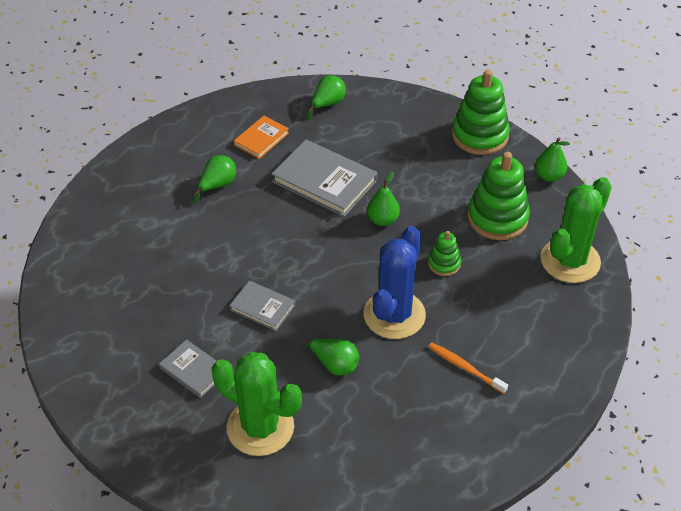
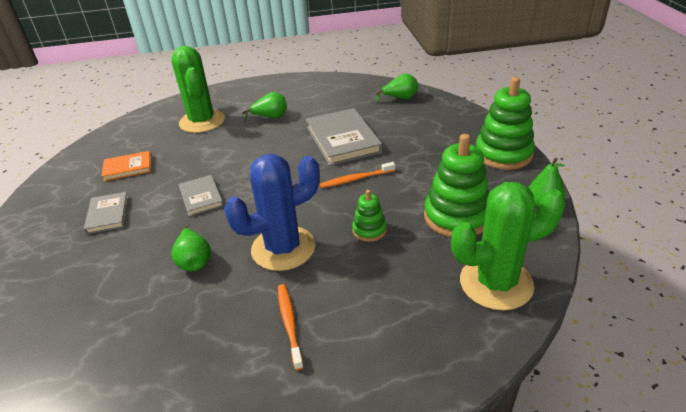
camera: 40 degrees right, 10 degrees down
(260, 427) = (89, 276): green cactus -> green cactus (202, 121)
(261, 139) = (331, 103): orange book -> orange book (128, 168)
(383, 220) = (356, 179): green pear -> orange toothbrush

